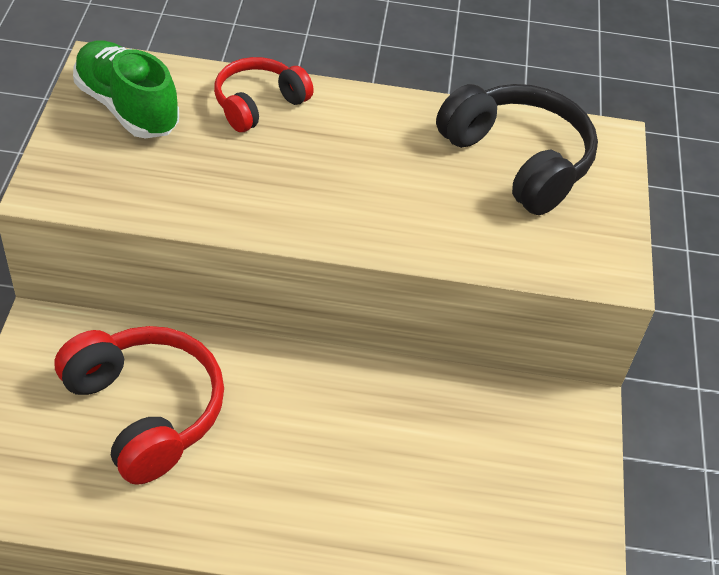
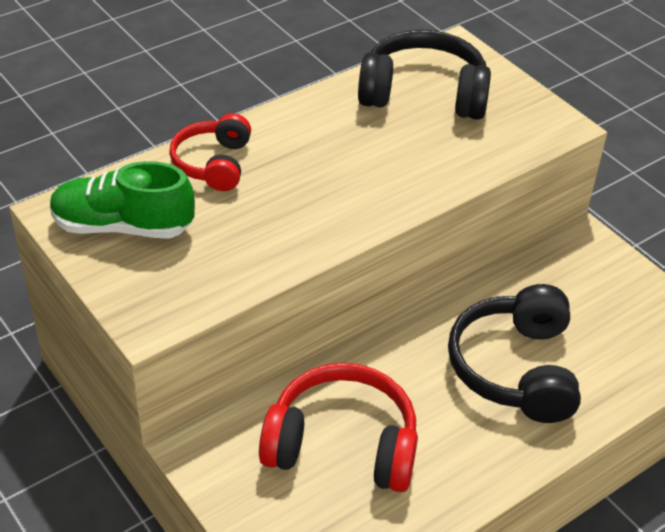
camera: 40 degrees left, 5 degrees down
(361, 466) = (515, 369): none -> black headphones

